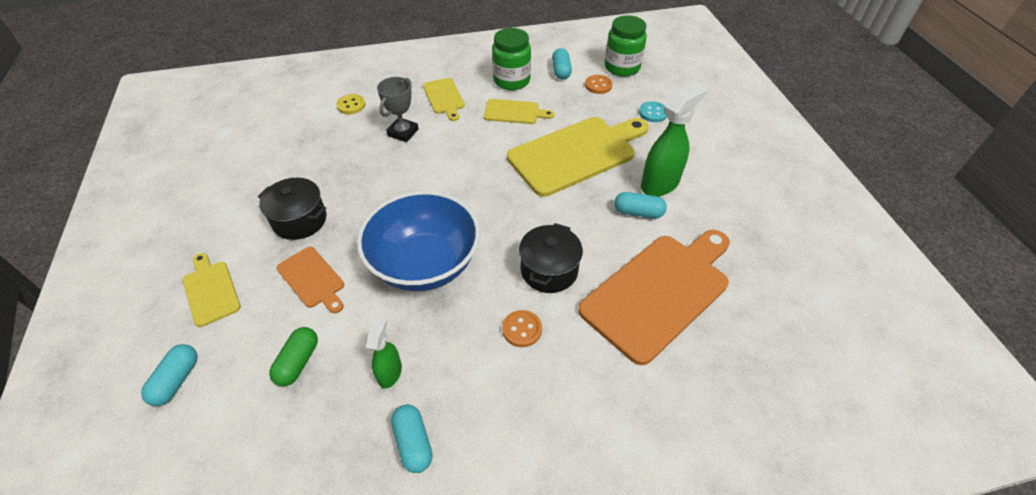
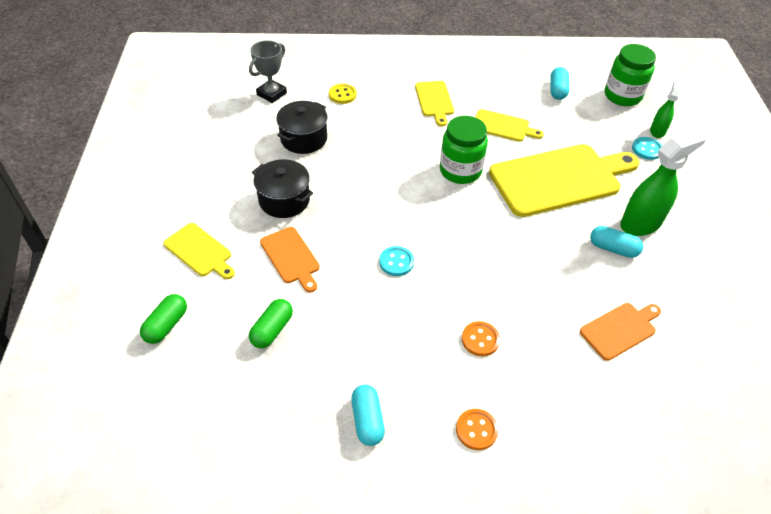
camera: 10 degrees right, 0 degrees up
(177, 380) = (166, 325): turquoise capsule -> green capsule
(210, 291) = (200, 251): yellow cutting board -> yellow cutting board turned 150 degrees clockwise
(390, 372) = (353, 355): green spray bottle -> green spray bottle (657, 131)
(403, 132) = (390, 130): grey trophy -> grey trophy (271, 94)
(425, 264) = (396, 262): blue bowl -> turquoise button
(511, 80) = (505, 93): green jar -> green jar (460, 171)
(549, 270) = (514, 289): black pot -> black pot (304, 139)
(598, 85) = (594, 111): orange button -> orange button (476, 430)
(659, 292) = (620, 329): orange cutting board -> orange cutting board, size x0.49

